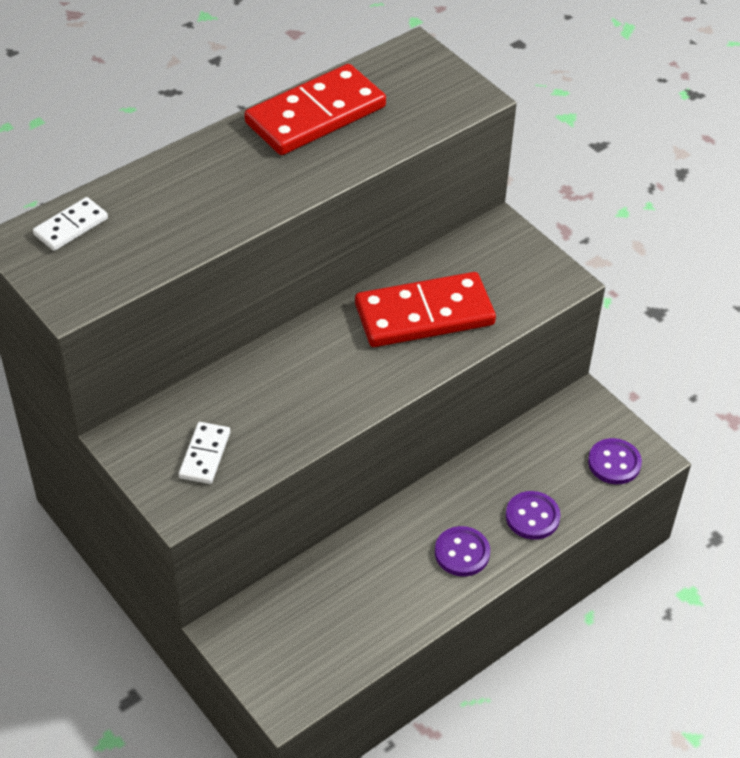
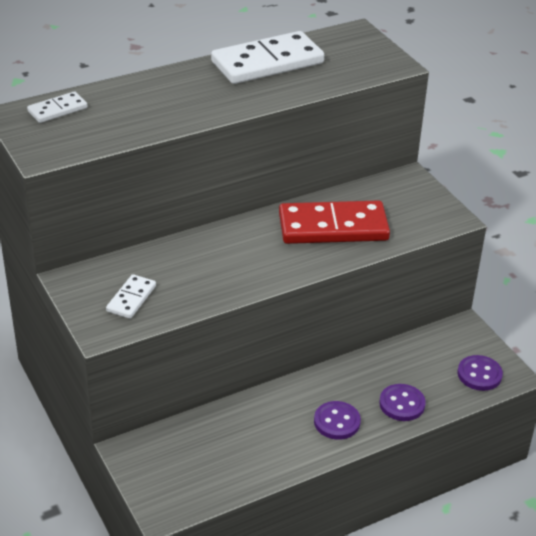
camera: 10 degrees right, 10 degrees down
(315, 115) = (267, 62): red domino -> white domino

